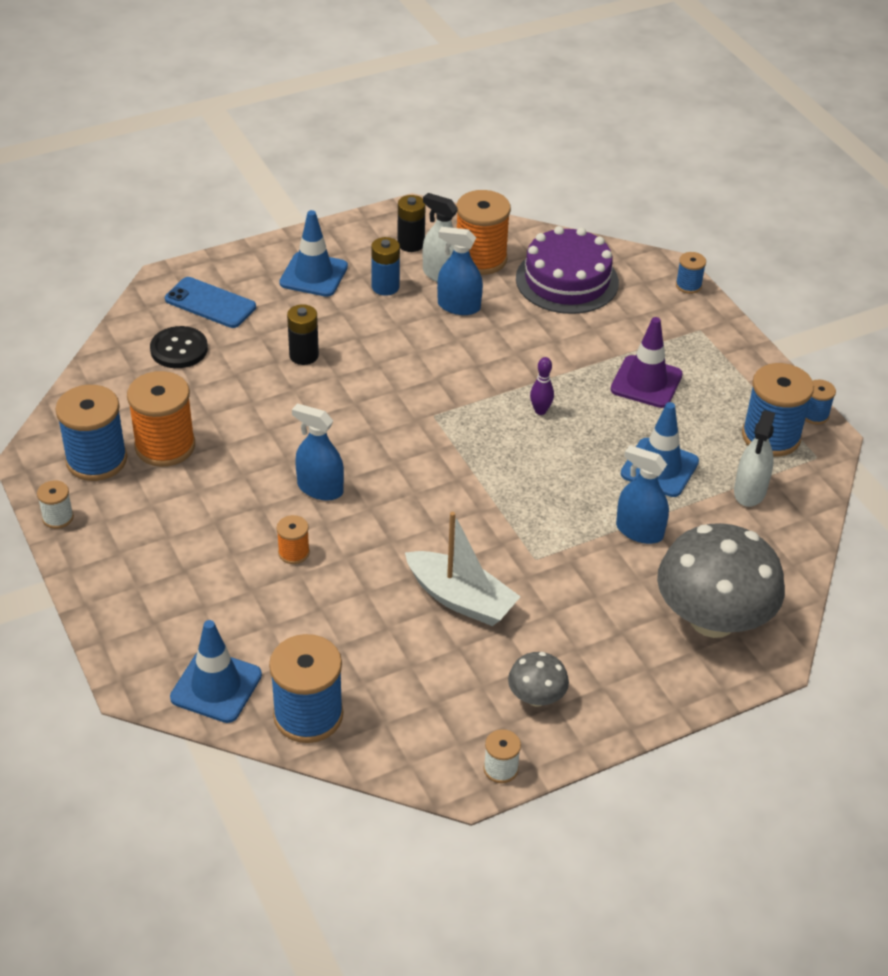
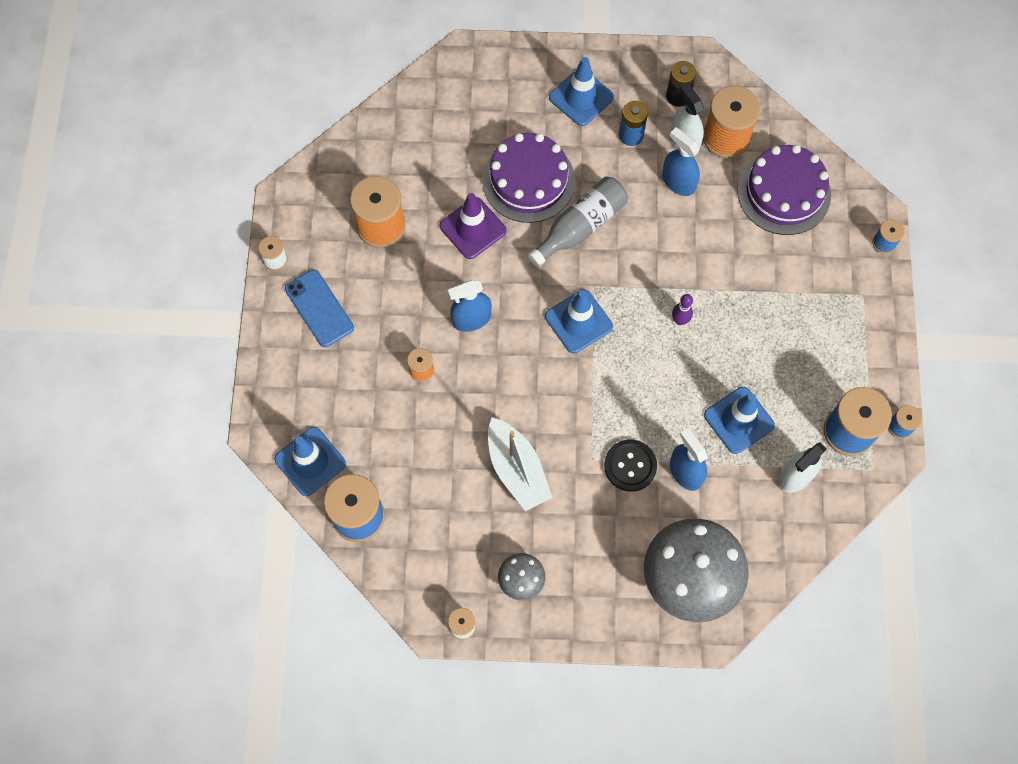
camera: 30 degrees right, 25 degrees up
(96, 460) = (326, 217): blue spool -> none
(179, 349) = (438, 132): black button -> black button (630, 466)
(210, 303) = (485, 94): blue phone -> blue phone (319, 308)
(304, 355) = (528, 180): black battery -> purple cake
(320, 488) = (471, 319): blue spray bottle -> blue spray bottle turned 75 degrees counterclockwise
(384, 373) = (580, 227): none -> grey bottle
(437, 449) = (578, 321): none -> blue traffic cone
(646, 382) = (782, 330): purple traffic cone -> purple traffic cone (473, 228)

